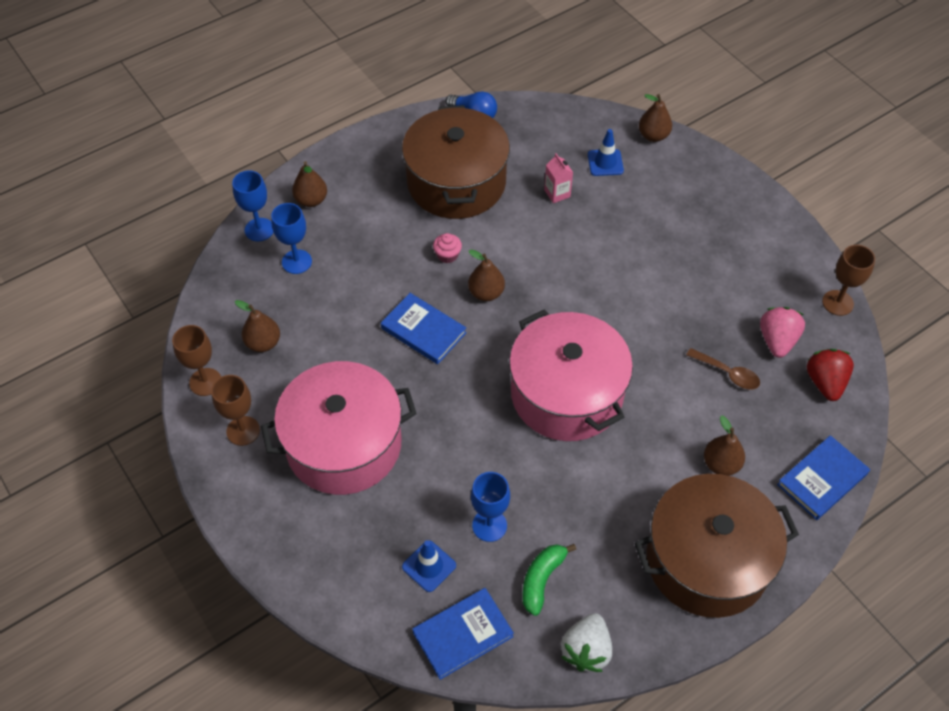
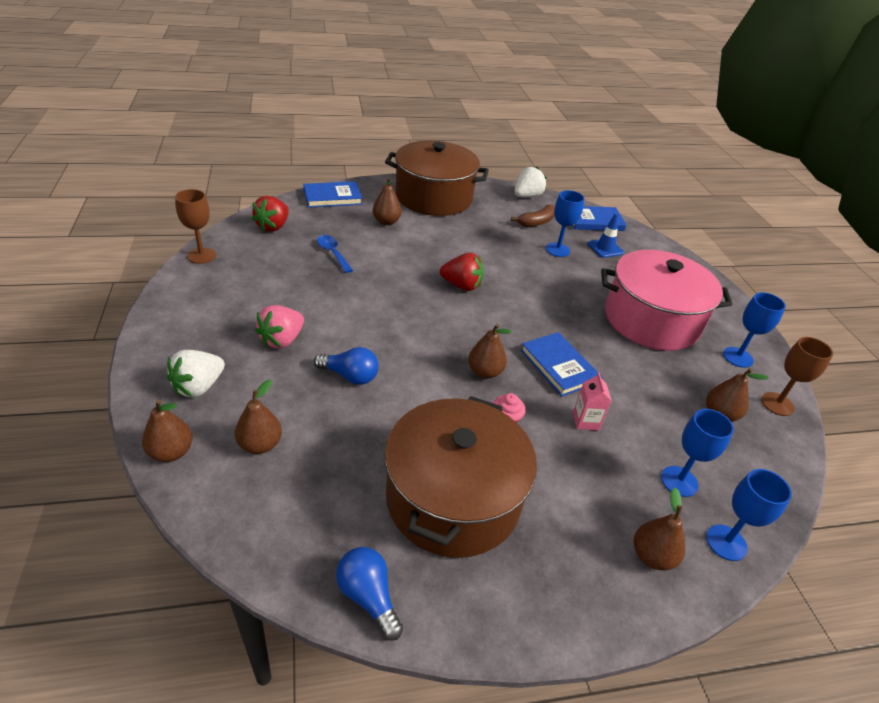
camera: 160 degrees left, 15 degrees down
(243, 431) = (737, 357): brown goblet -> blue goblet
(542, 579) = (536, 222): green banana -> brown banana
(557, 193) = (345, 433): pink carton -> pink carton (586, 421)
(566, 394) = (461, 285): pink pot -> red strawberry
(590, 238) = (350, 376): none -> blue light bulb
(605, 163) = (260, 444): blue traffic cone -> brown pear
(687, 181) = (199, 387): none -> white strawberry
(728, 373) = (333, 253): brown spoon -> blue spoon
(777, 341) = (276, 255): pink strawberry -> pink strawberry (282, 340)

